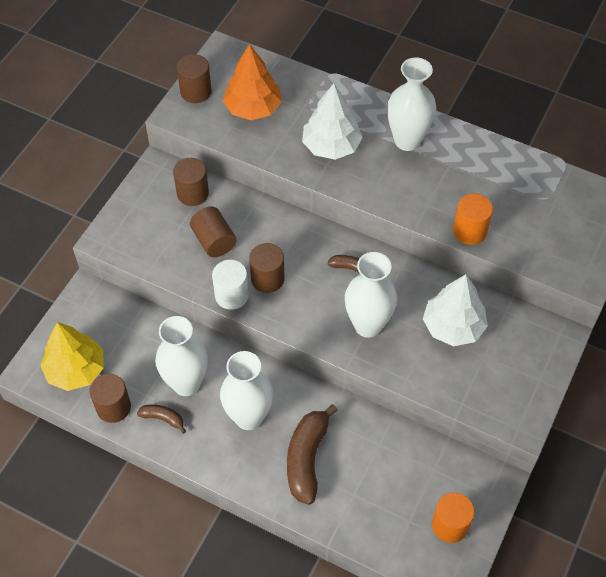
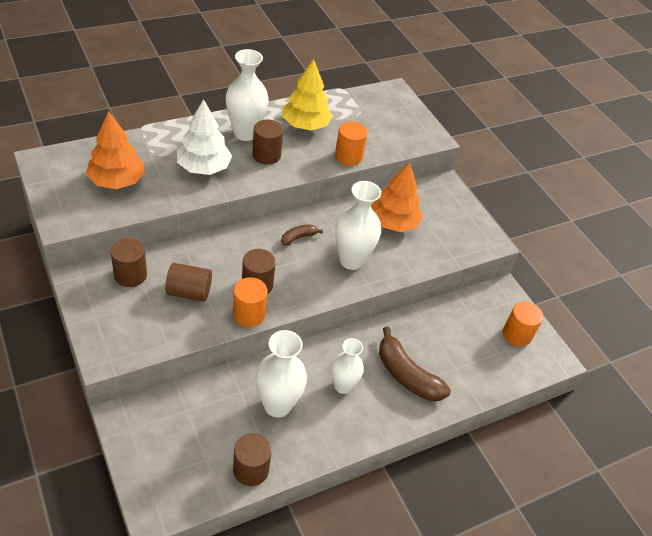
camera: 60 degrees left, 10 degrees down
(76, 370) = (188, 474): yellow tree -> yellow tree (305, 125)
(163, 419) = (294, 441): brown banana -> none
(195, 91) = (57, 199): brown cylinder -> brown cylinder (266, 155)
(231, 295) = (249, 314): white cylinder -> orange cylinder
(248, 417) = (343, 386): white vase -> white vase, size x0.66
(453, 326) = (393, 223): white tree -> orange tree

